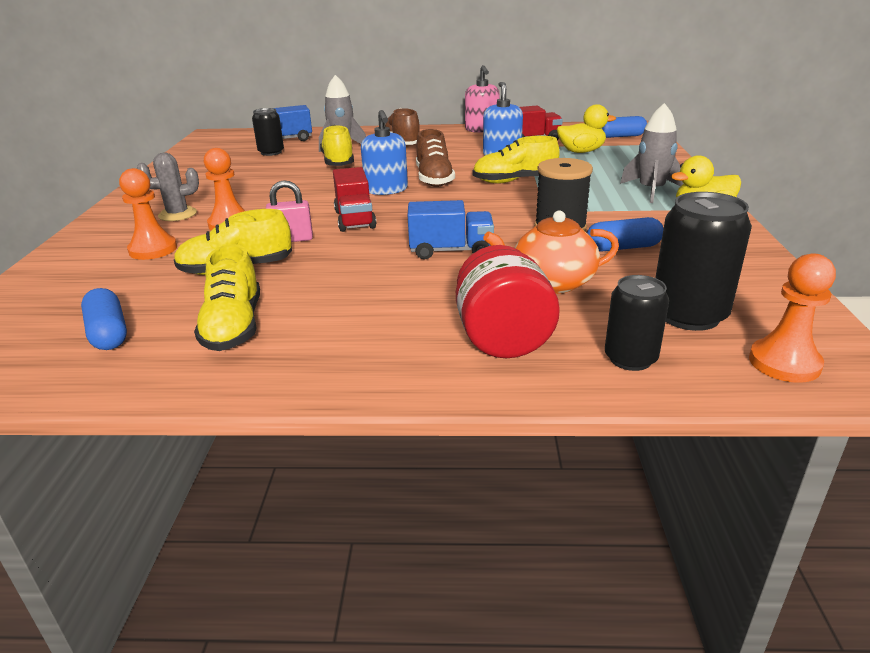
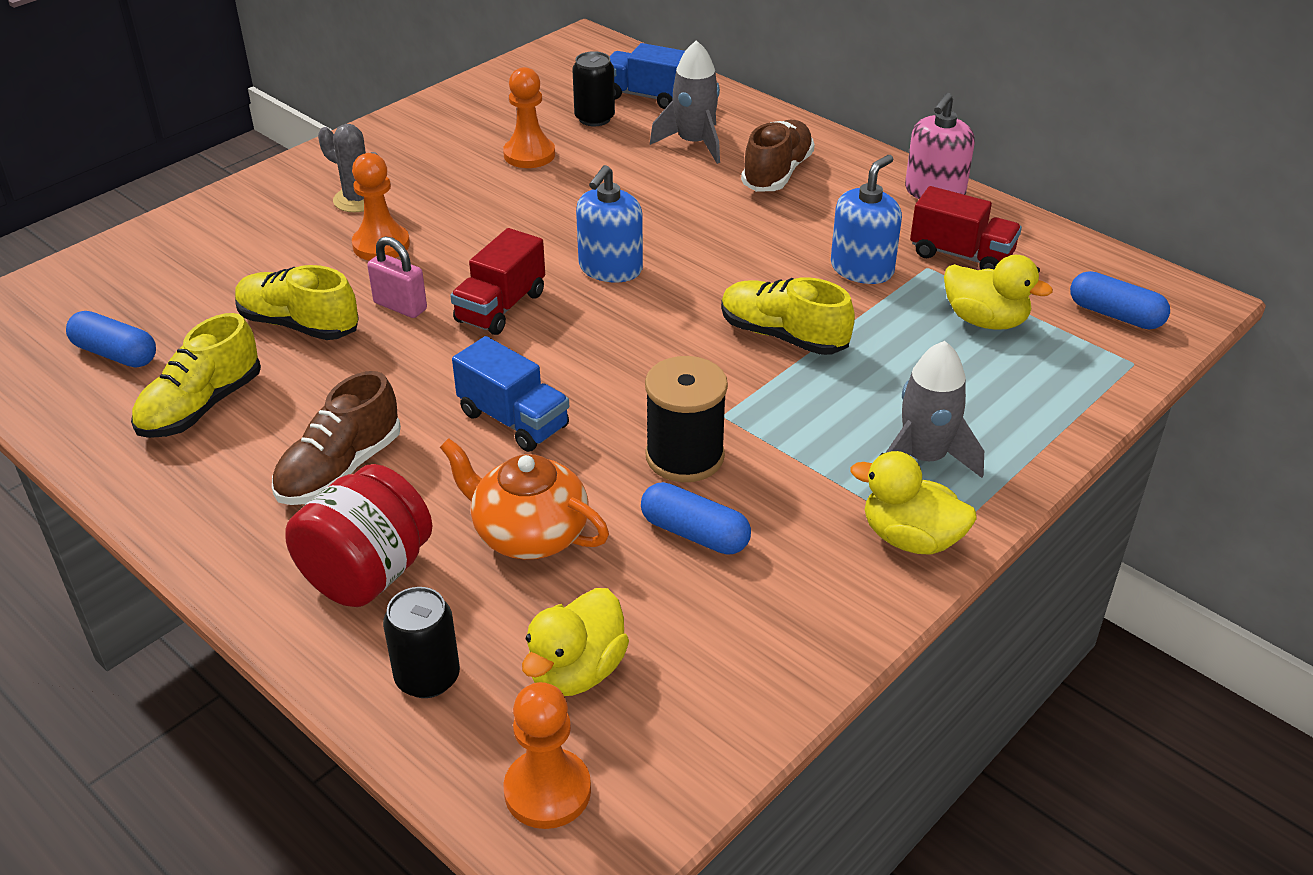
camera: 40 degrees right, 10 degrees up
(108, 333) = (115, 354): blue capsule -> blue capsule turned 75 degrees counterclockwise
(153, 249) = (272, 250): orange pawn -> orange pawn (529, 155)
(338, 162) = (639, 180): yellow shoe -> none
(434, 179) = (694, 277): brown shoe -> brown shoe (340, 469)
(688, 315) = (576, 671): black can -> yellow duck

